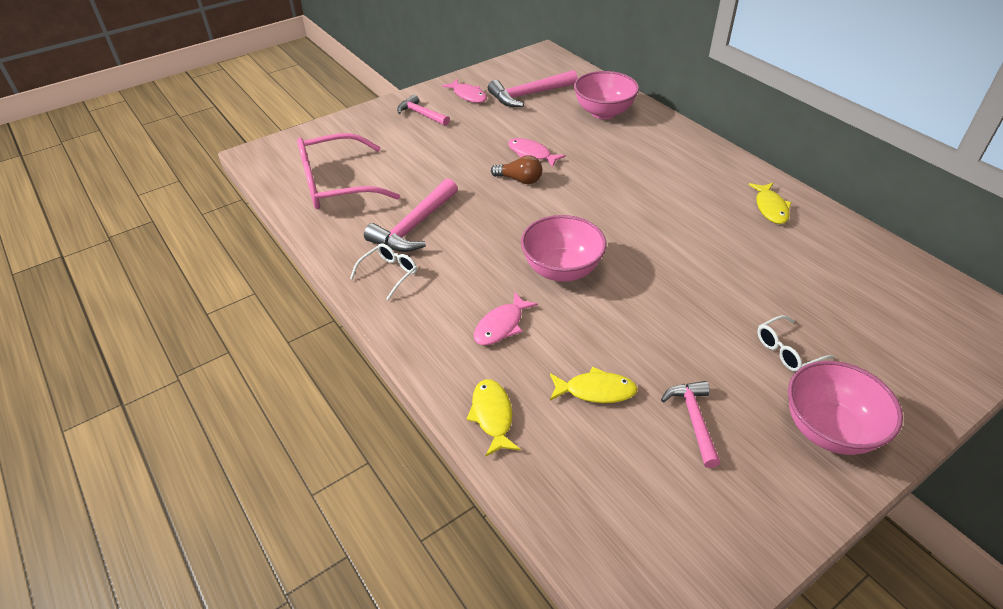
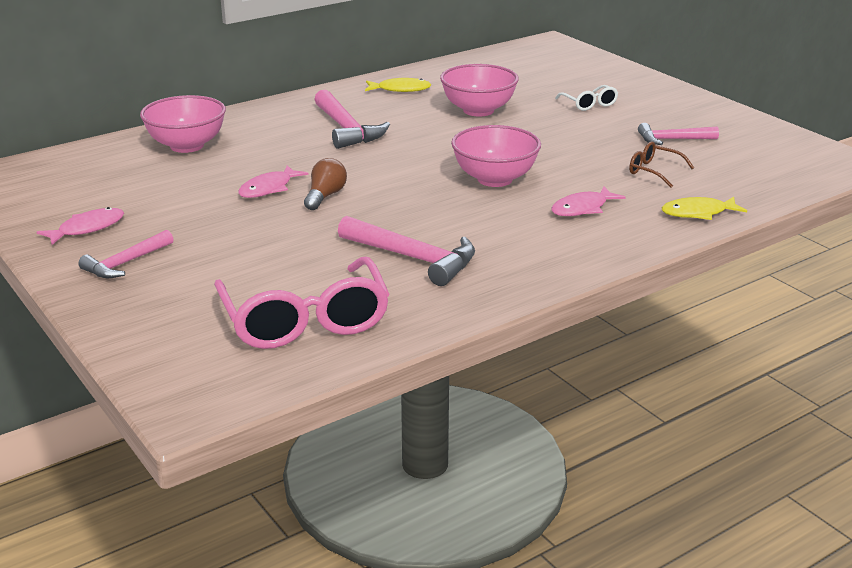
camera: 90 degrees left, 15 degrees down
(389, 274) = (506, 270): white glasses -> none
(501, 326) = (582, 208): pink fish -> pink fish turned 105 degrees clockwise
(529, 95) = (113, 187): pink hammer -> pink hammer (346, 129)
(596, 391) = (654, 171): yellow fish -> brown glasses
(828, 430) = (665, 101): pink bowl -> pink bowl (478, 110)

